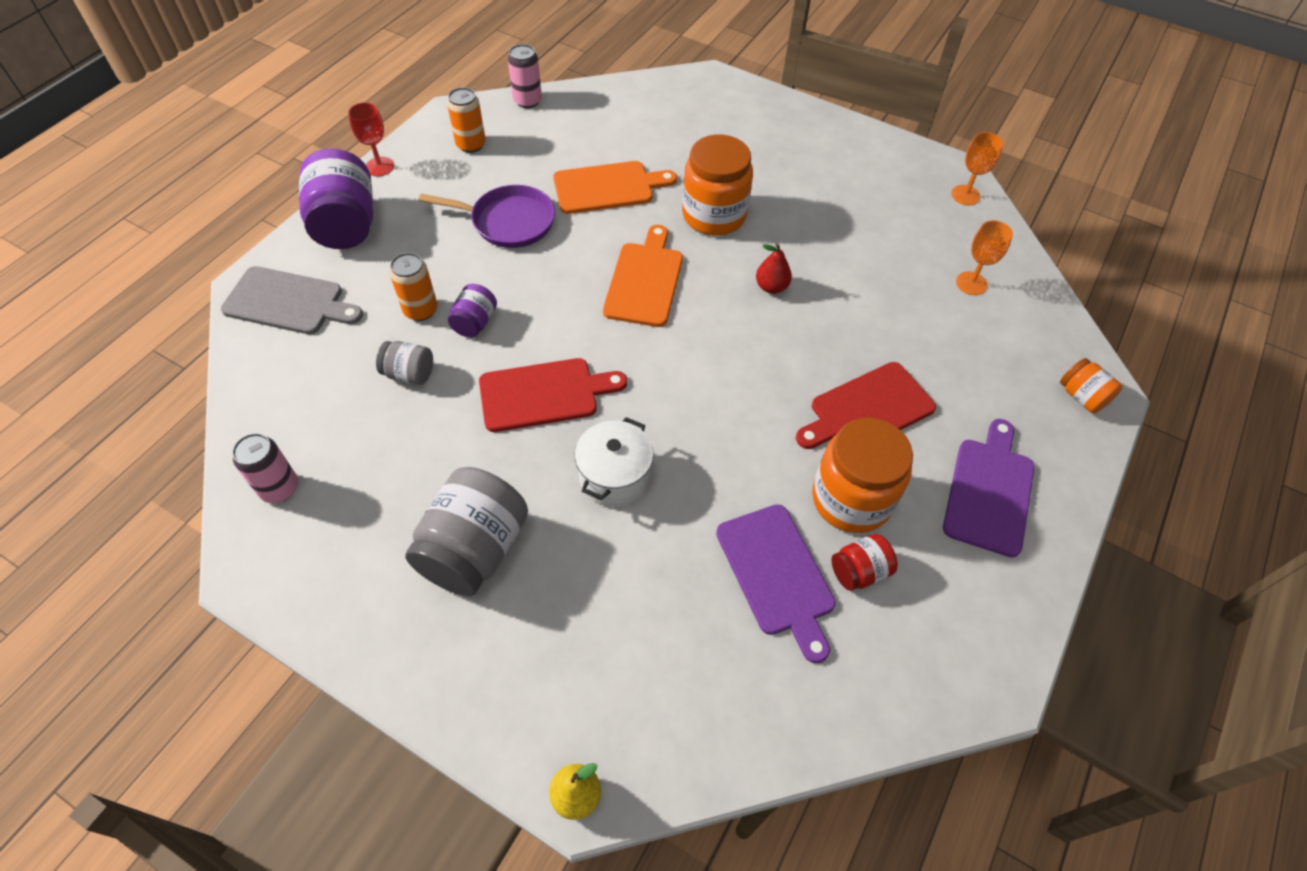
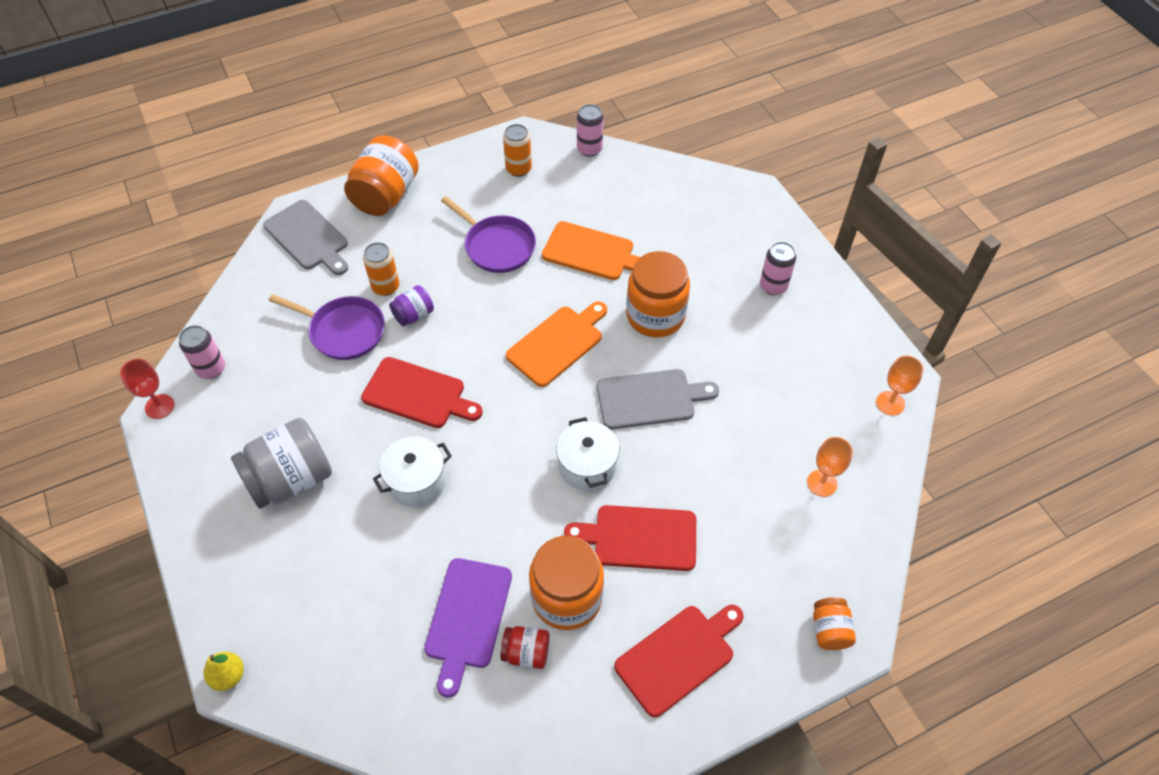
camera: 35 degrees right, 0 degrees up
(346, 225) = (386, 195): purple jar -> orange jar
(379, 166) = (441, 158): red goblet -> red goblet (159, 406)
(409, 374) = (344, 331): grey jar -> purple pan
(767, 373) = (587, 466): none -> white pot
(771, 287) = (650, 399): red pear -> grey cutting board
(793, 146) = (773, 286): none -> pink can
(989, 491) = (678, 656): purple cutting board -> red cutting board

